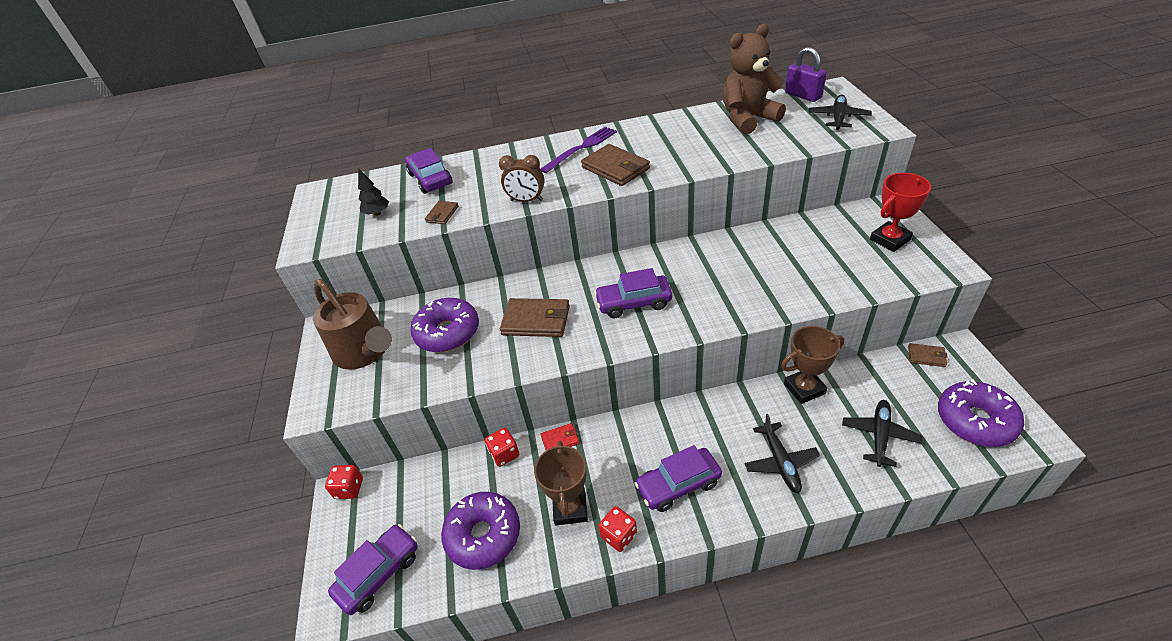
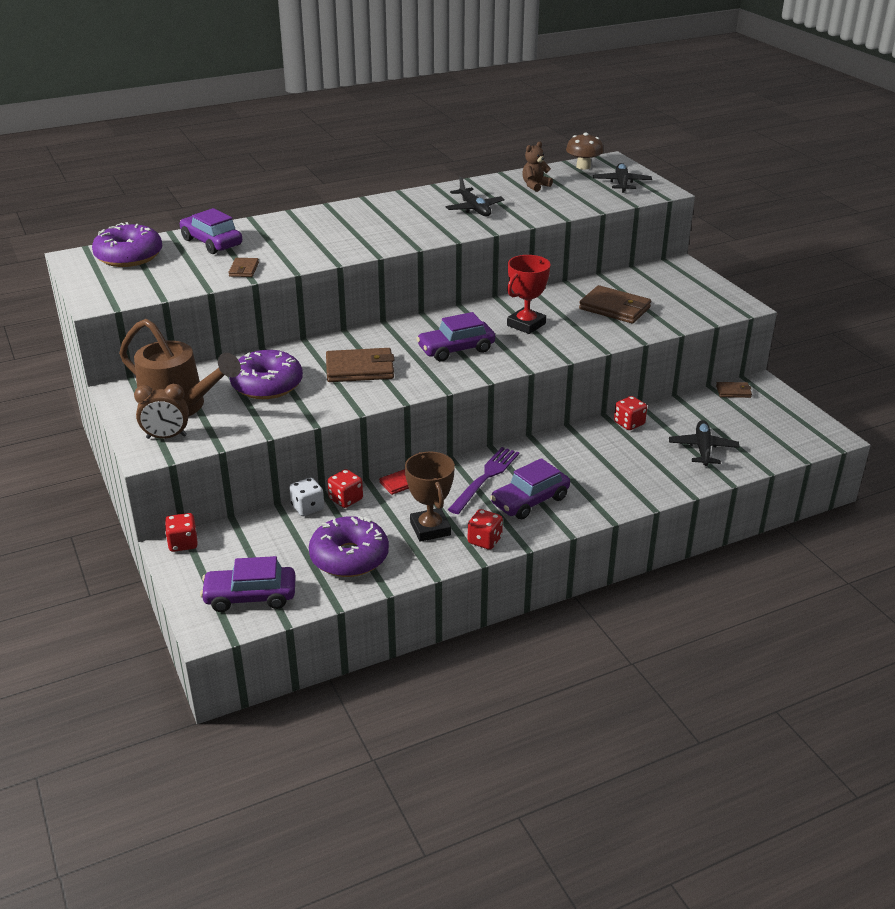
camera: 20 degrees left, 10 degrees down
(377, 213) = (167, 272): black tree -> none
(379, 573) = (250, 597): purple car -> purple car turned 120 degrees counterclockwise
(468, 459) = (307, 507): none -> white dice
(526, 200) = (332, 255): brown clock -> brown clock (166, 437)
(581, 148) = (371, 213): purple fork -> purple fork (485, 478)
(615, 168) = (415, 227): brown wallet -> brown wallet (615, 308)
(748, 119) = (535, 186): brown teddy bear -> brown teddy bear, size x0.49
(780, 462) = (619, 475): black plane -> black plane (474, 209)
(803, 95) = (583, 166): purple padlock -> brown mushroom
(804, 388) = (629, 423): brown trophy -> red dice
(889, 240) = (685, 289): red trophy -> red trophy (526, 325)
(975, 421) = (781, 431): purple donut -> purple donut (129, 256)

